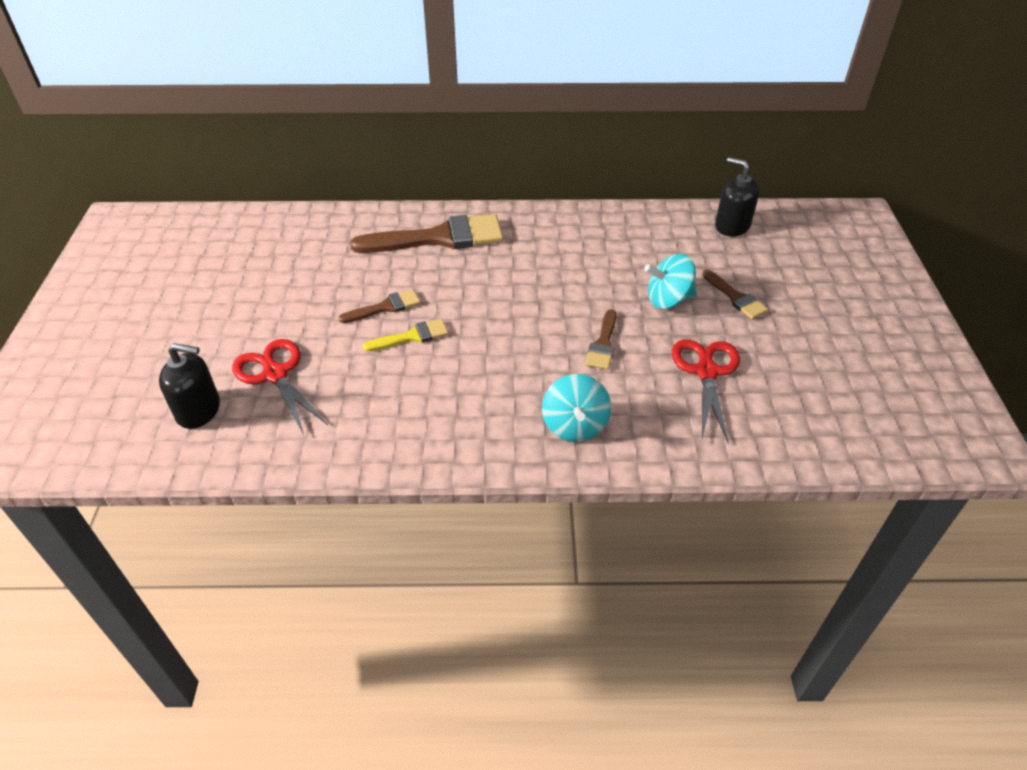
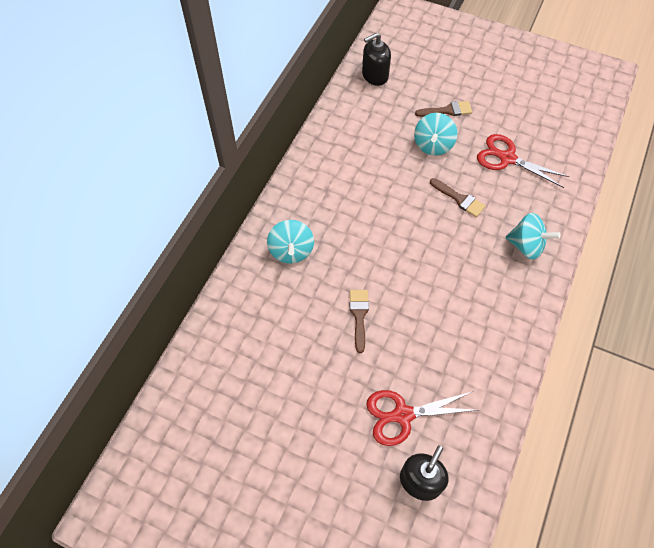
camera: 65 degrees left, 15 degrees up
(412, 336) = (401, 308): yellow brush -> none
(439, 238) = (291, 251): brown brush -> turquoise spinning top

